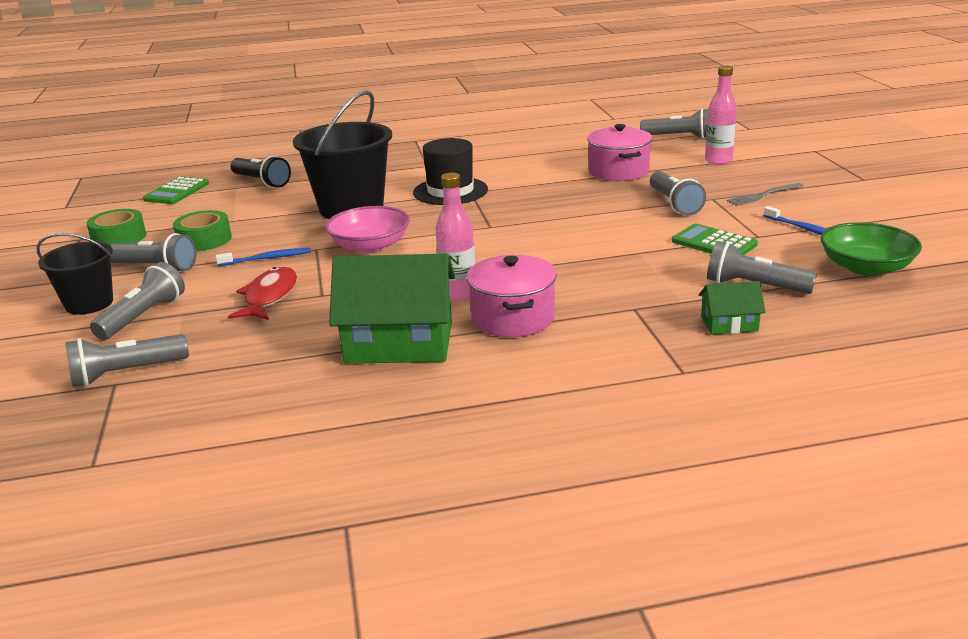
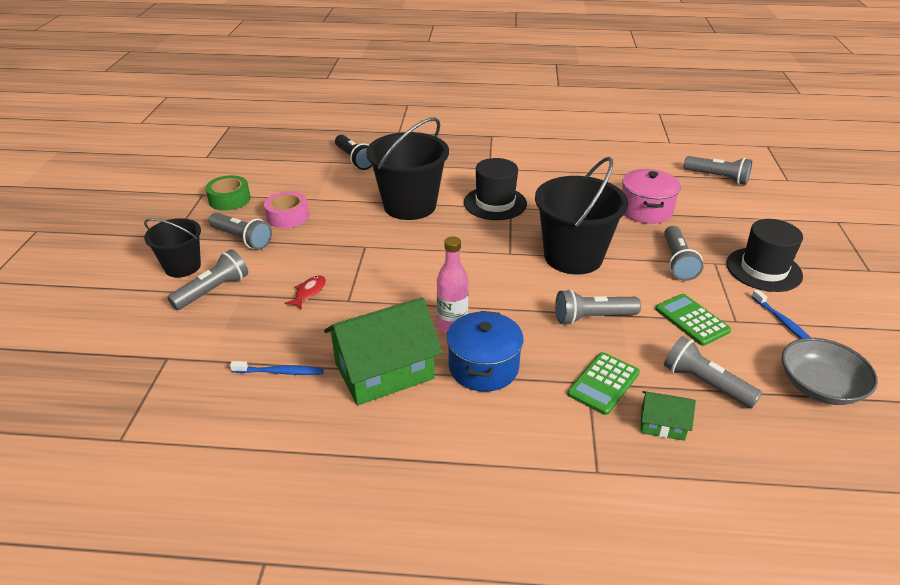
camera: 15 degrees right, 10 degrees up
(126, 373) = (178, 349): grey flashlight -> grey flashlight (592, 318)
(177, 192) = (289, 157): green calculator -> green calculator (603, 383)
(204, 240) = (288, 216): green tape -> pink tape
(266, 259) = (324, 249): blue toothbrush -> blue toothbrush (279, 372)
(269, 297) = (309, 292): red fish -> red fish, size x0.62
(370, 246) = (406, 253): pink bowl -> none
(399, 342) = (384, 371): green house -> green house turned 45 degrees counterclockwise
(513, 318) = (483, 367): pink pot -> blue pot
(562, 218) = (573, 257): none -> black bucket
(718, 161) = (741, 216): pink bottle -> none
(763, 195) = (763, 269): grey fork -> black hat
(865, 267) = (819, 386): green bowl -> grey bowl

